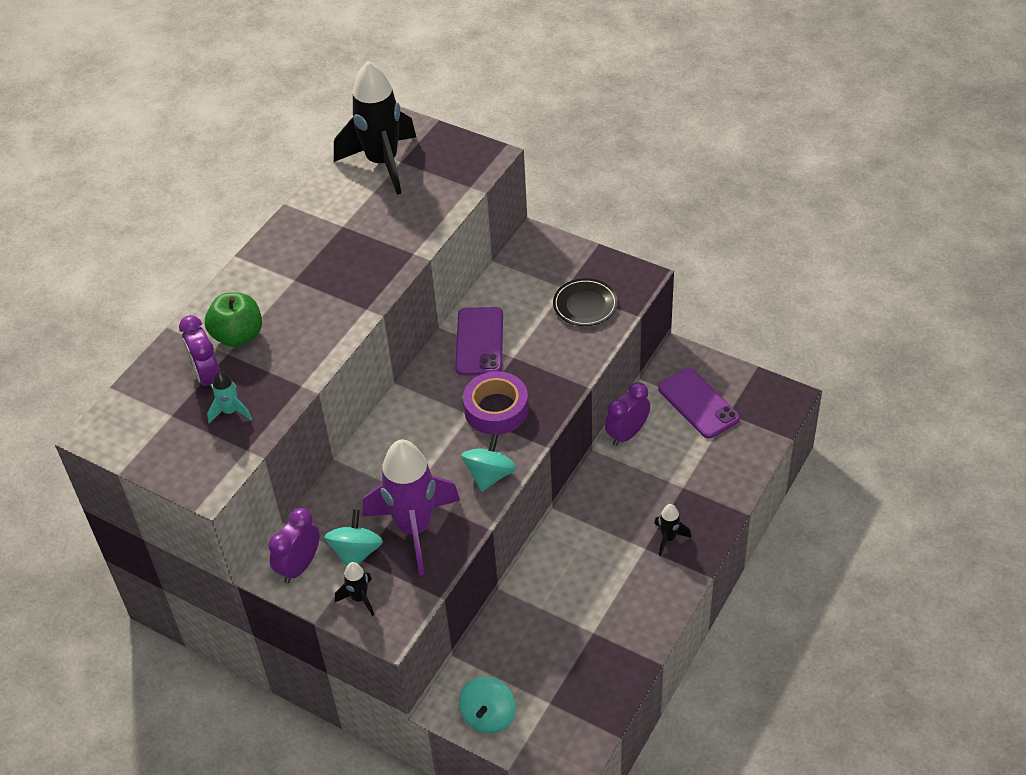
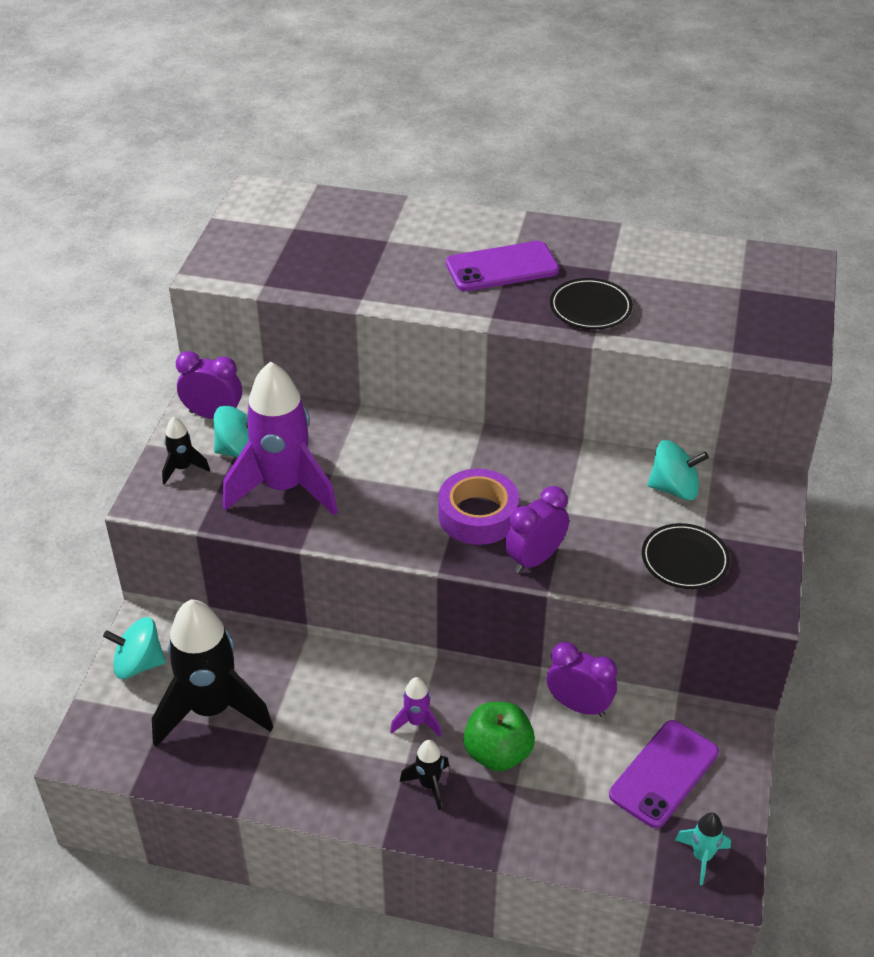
camera: 70 degrees right, 5 degrees down
(207, 377) = (350, 236): purple clock -> purple clock (535, 559)
(230, 412) = (310, 262): turquoise rocket -> turquoise rocket (702, 857)
(238, 336) = (414, 241): green apple -> green apple (498, 753)
(382, 163) = (729, 275): black rocket -> black rocket (212, 710)
(383, 249) = (590, 308): none -> black plate
(479, 342) = (576, 477): purple phone -> purple phone (502, 267)
(489, 475) = (377, 532): turquoise spinning top -> turquoise spinning top (674, 488)
(611, 533) = (417, 722): none -> purple rocket

